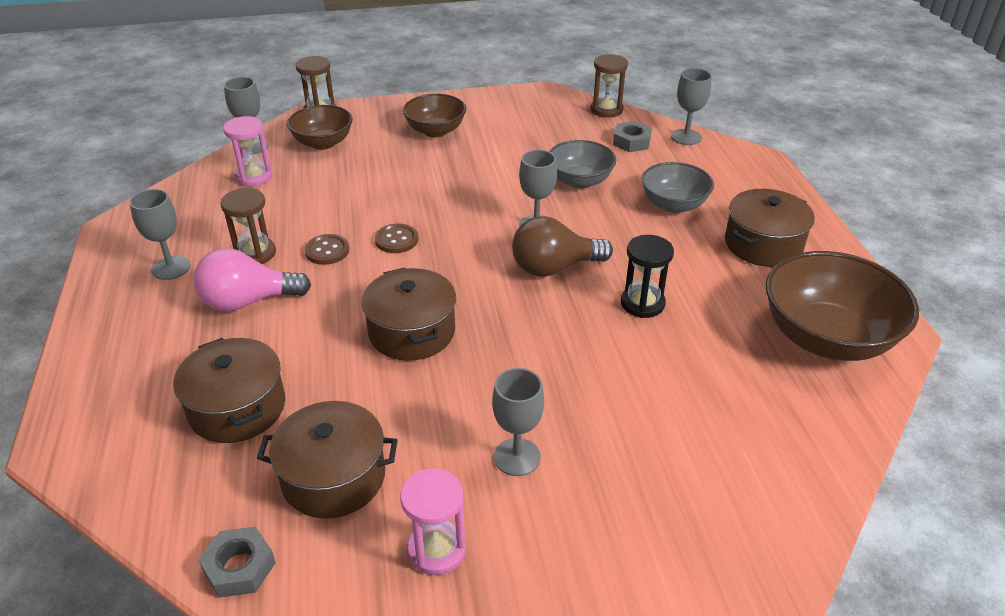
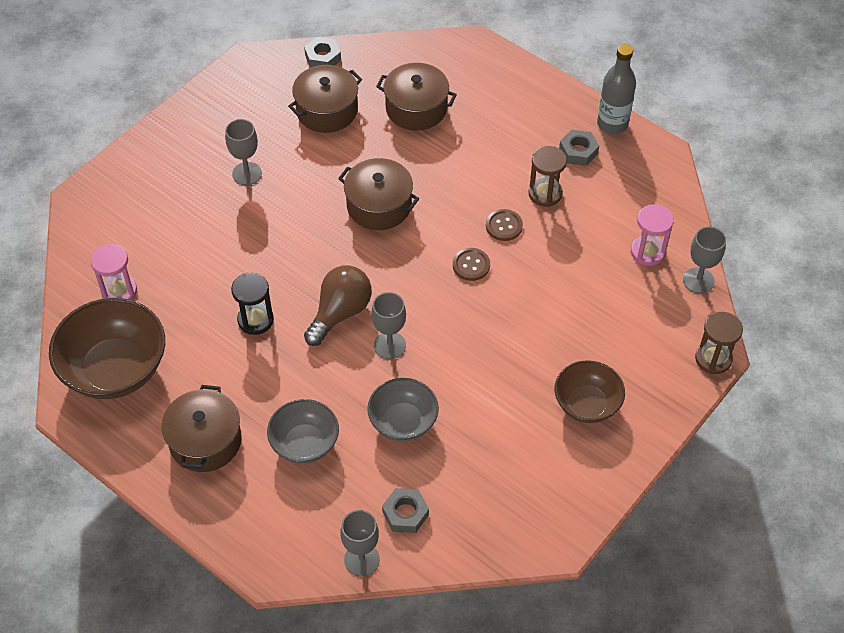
camera: 140 degrees right, 15 degrees up
(103, 271) = (612, 124): none -> grey bottle
(171, 268) = (578, 151): grey goblet -> grey nut
(248, 301) = (499, 162): pink light bulb -> none
(323, 143) = (653, 322): brown bowl -> none
(436, 549) = (245, 113): pink hourglass -> pink hourglass (119, 291)
(606, 110) = (472, 555): brown hourglass -> none

